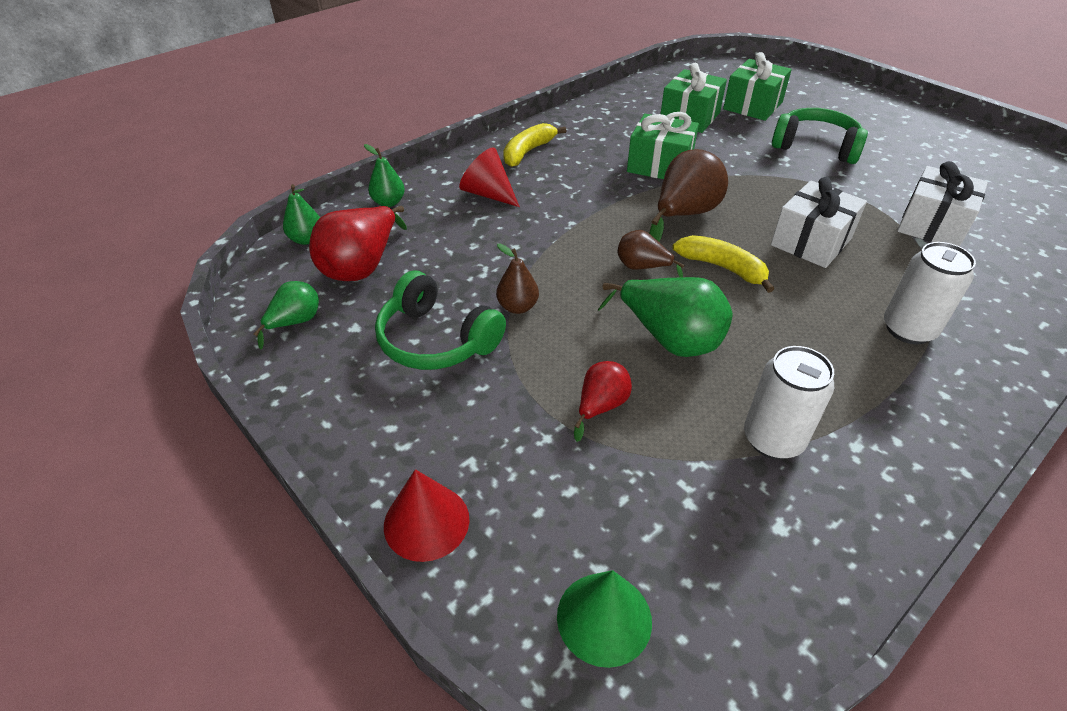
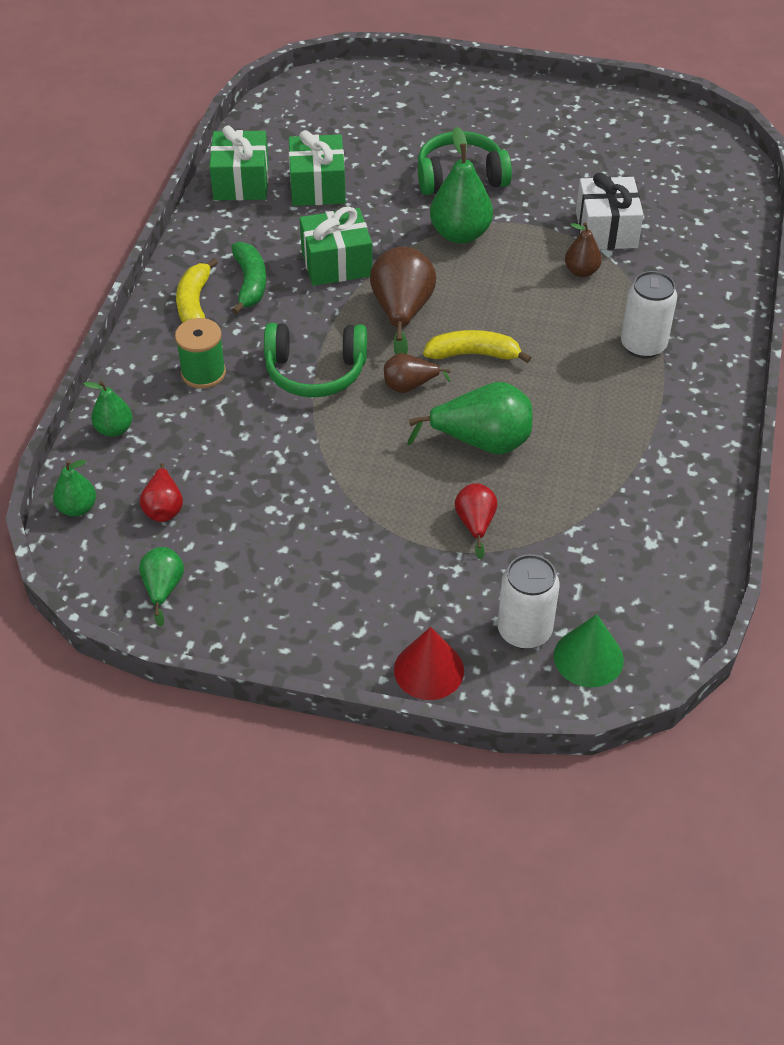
camera: 35 degrees left, 5 degrees up
(362, 266) = (163, 507): red pear -> red pear, size x0.57
(436, 340) = (301, 539): green headphones -> green headphones (315, 371)
(488, 194) = (203, 373): red cone -> green spool
(517, 307) = (340, 475): brown pear -> brown pear (581, 271)
(580, 154) = (250, 283): none -> green banana
(752, 106) = (367, 144): green gift -> green gift (241, 182)
(773, 439) = (607, 484): white can -> white can (524, 631)
(783, 182) = (460, 234): none -> green pear
(811, 242) = (524, 293): white gift -> none

